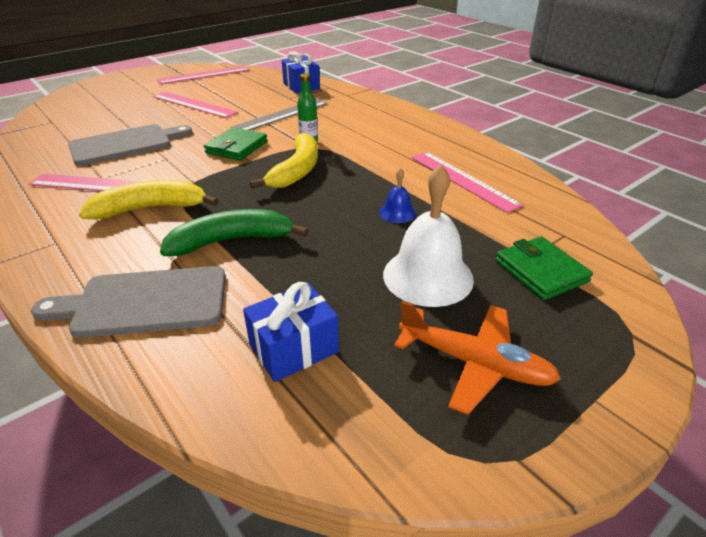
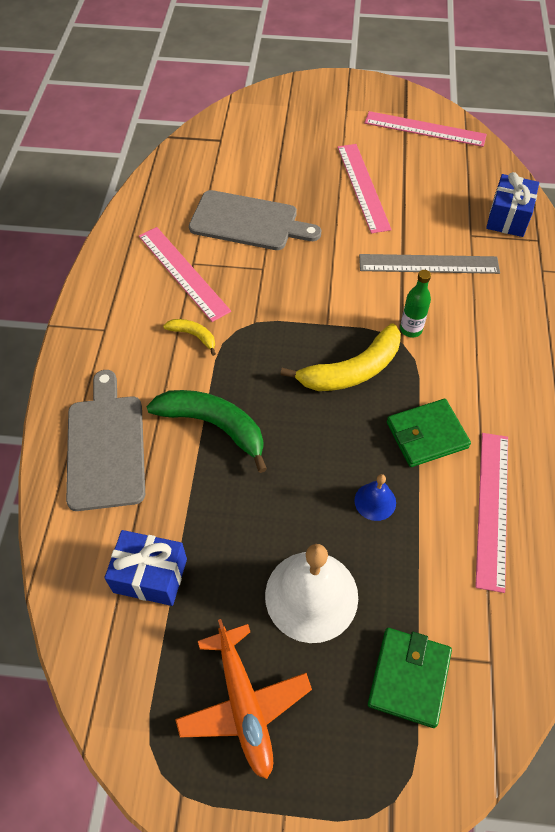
camera: 45 degrees right, 20 degrees up
(145, 302) = (106, 446): grey cutting board -> grey cutting board turned 45 degrees clockwise
(150, 208) = (193, 336): yellow banana -> yellow banana, size x0.50
(236, 147) = (334, 293): green wallet -> green wallet (426, 435)

